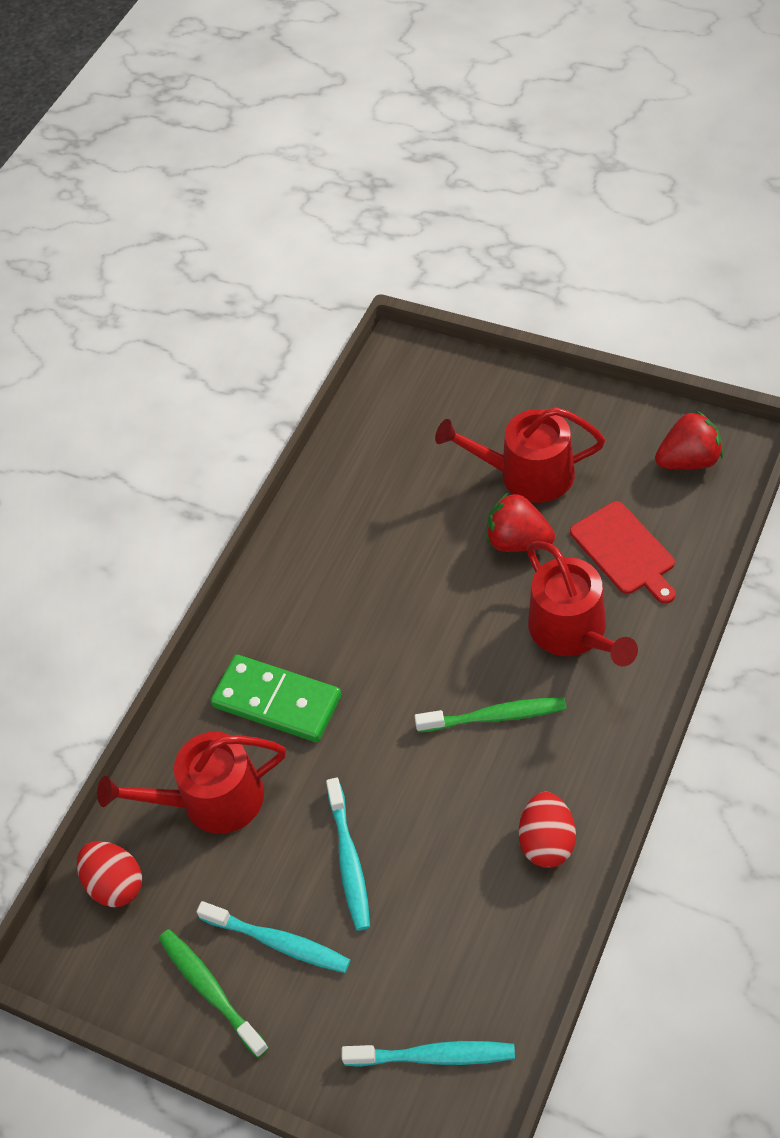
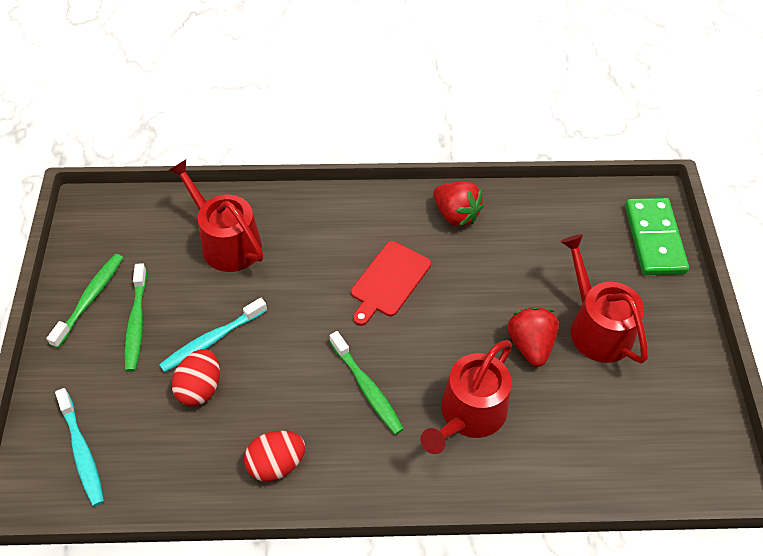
camera: 55 degrees right, 0 degrees up
(115, 884) = (146, 216): red egg -> red egg (200, 388)
(277, 701) = (317, 247): green domino -> green domino (654, 239)
(278, 942) = (136, 323): turquoise toothbrush -> green toothbrush
(624, 551) = (564, 425): red cutting board -> red cutting board (389, 281)
(689, 460) = (685, 443): red strawberry -> red strawberry (456, 215)

